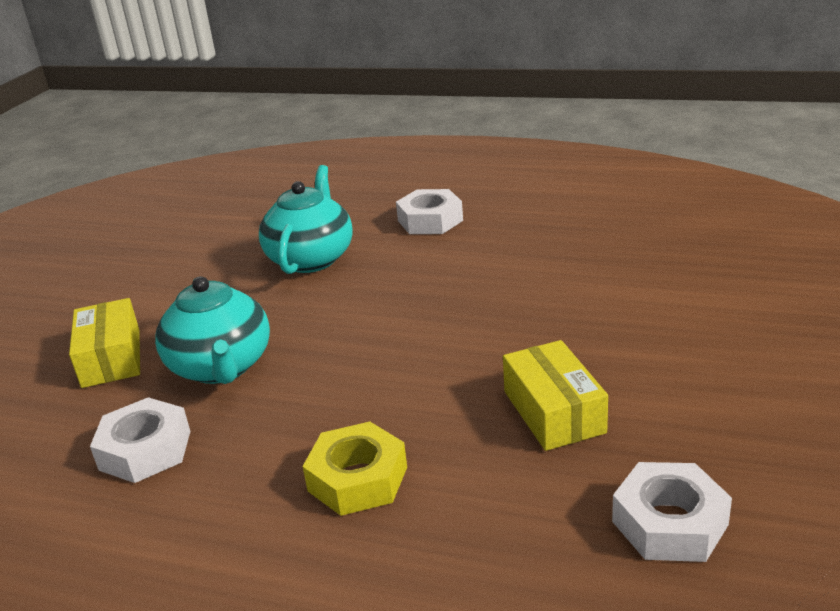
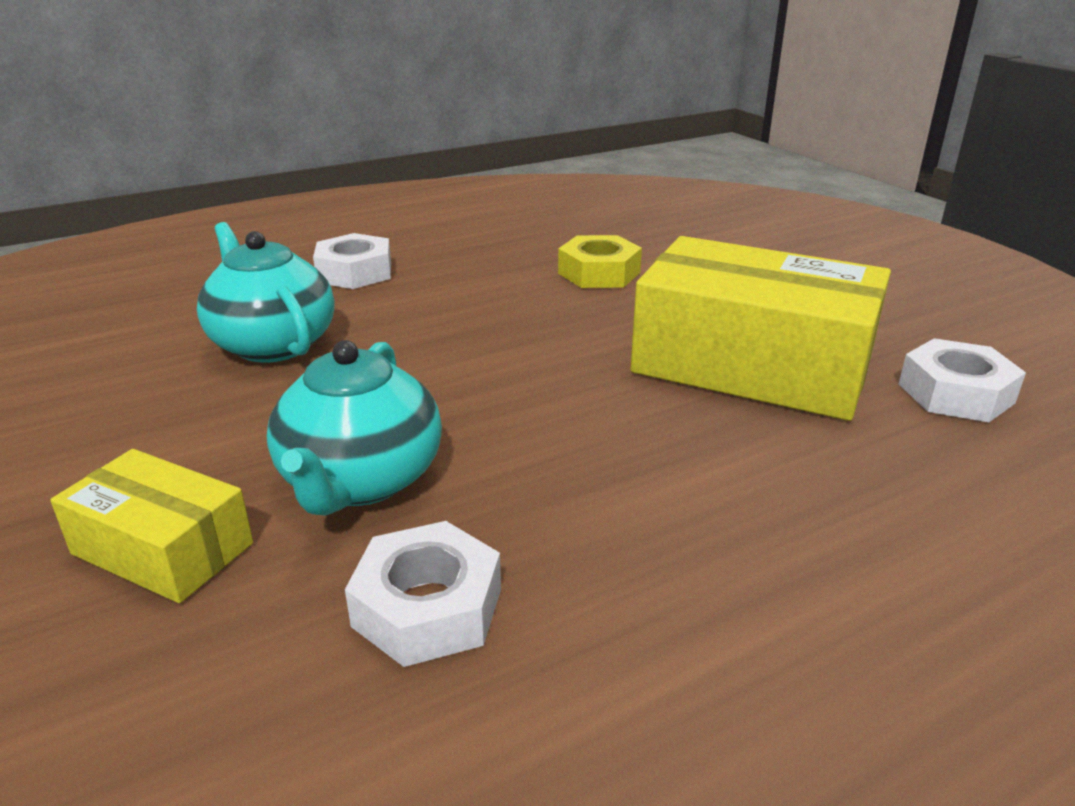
camera: 50 degrees left, 0 degrees up
(221, 367) = (360, 481): turquoise teapot -> turquoise teapot turned 75 degrees clockwise
(357, 479) = (709, 492): yellow nut -> yellow nut (599, 273)
(554, 411) = (752, 365): yellow box -> yellow box, size x1.93

